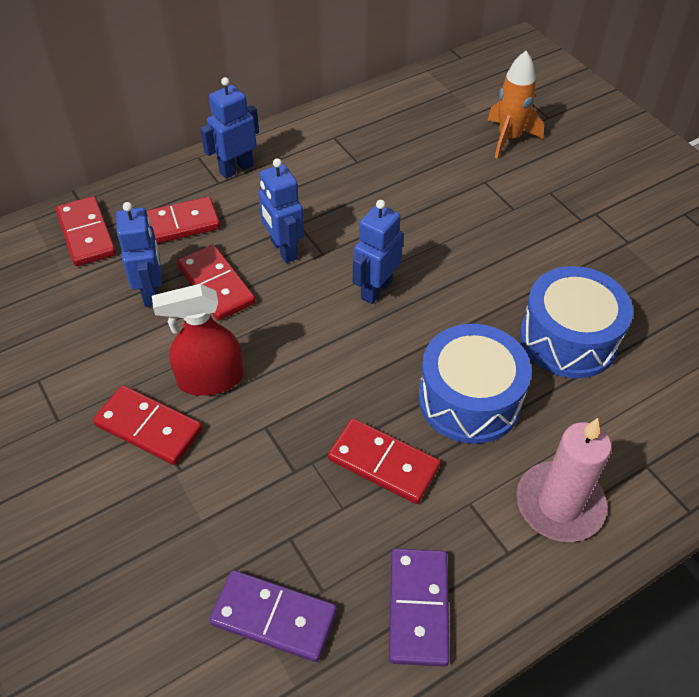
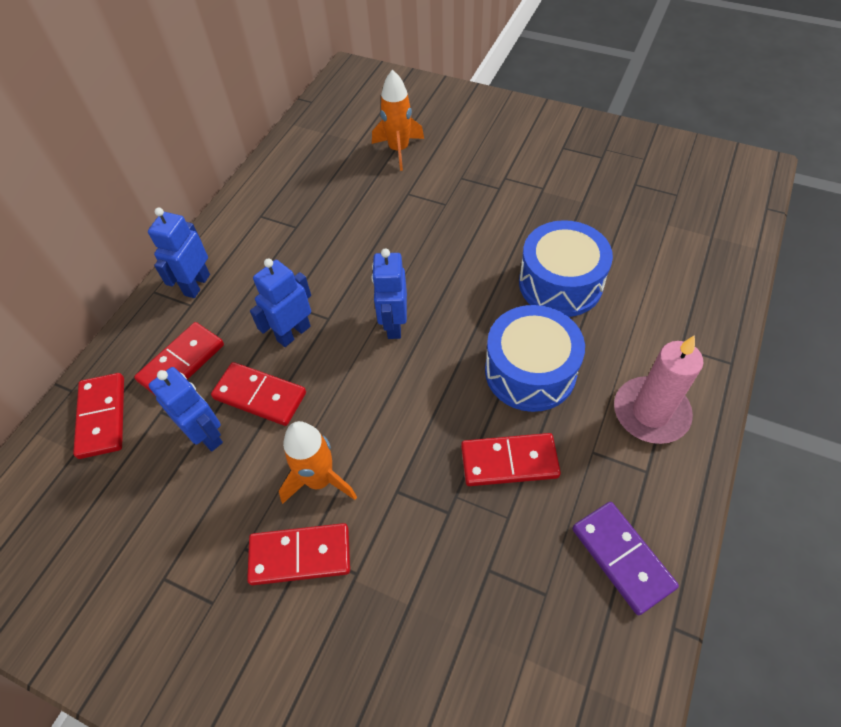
camera: 30 degrees left, 5 degrees up
(86, 234) = (102, 417): red domino -> red domino turned 45 degrees clockwise
(210, 379) = (320, 480): red spray bottle -> orange rocket
(274, 617) = (528, 643): purple domino -> none
(283, 250) = (293, 333): blue robot -> blue robot turned 105 degrees clockwise

